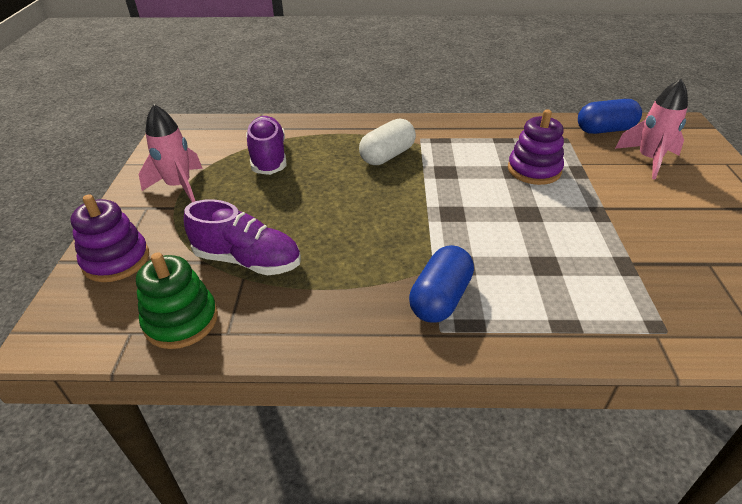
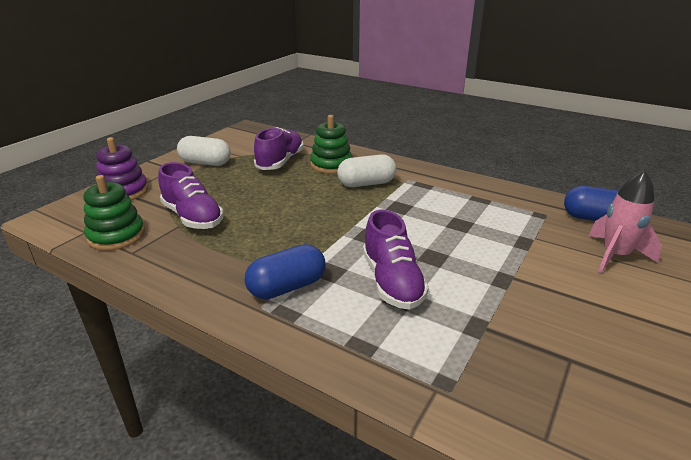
camera: 30 degrees right, 10 degrees down
(179, 186) = (205, 163): pink rocket -> white capsule
(328, 144) = (331, 165): none -> green stacking toy
(522, 252) = (392, 281): none -> purple shoe
(534, 170) = (480, 229): purple stacking toy -> none

